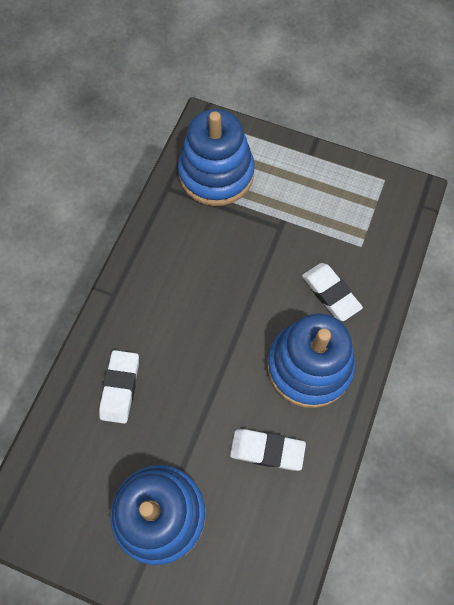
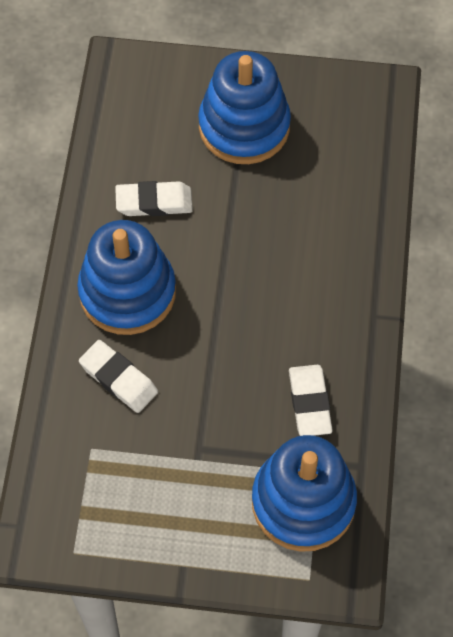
camera: 165 degrees right, 5 degrees down
(120, 388) = (326, 223): white eraser -> white eraser (309, 403)

